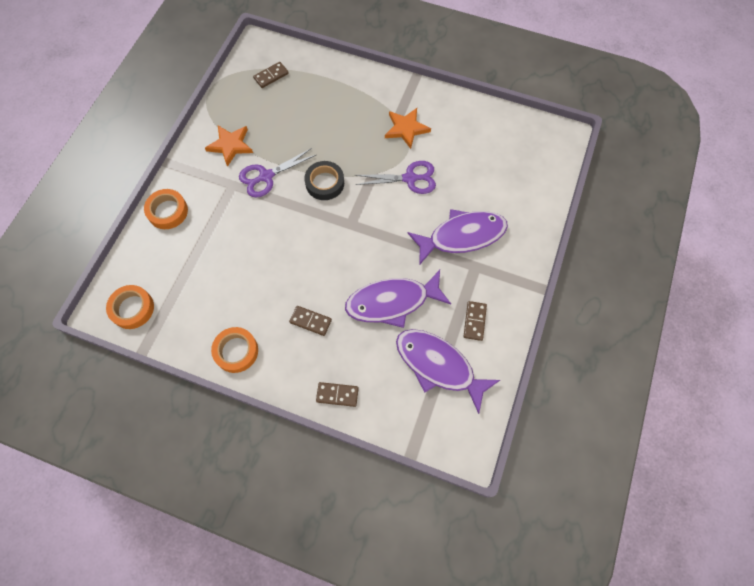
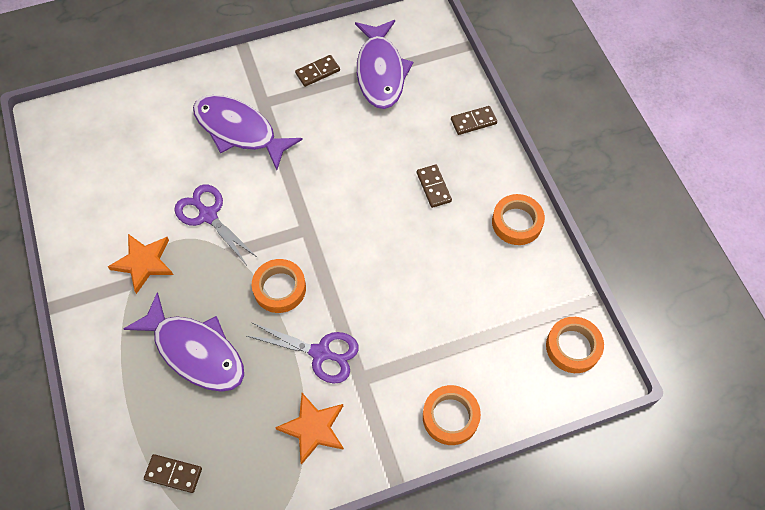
camera: 130 degrees left, 5 degrees down
(325, 183) = (279, 288): black tape -> orange tape
(337, 395) = (473, 121): brown domino -> brown domino turned 75 degrees counterclockwise
(392, 302) = (355, 139): purple fish -> purple fish (195, 351)

